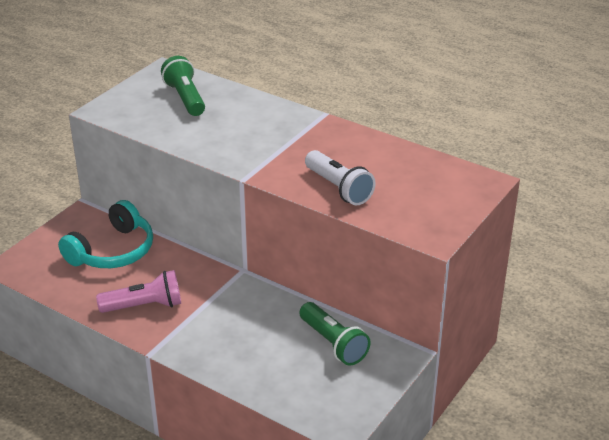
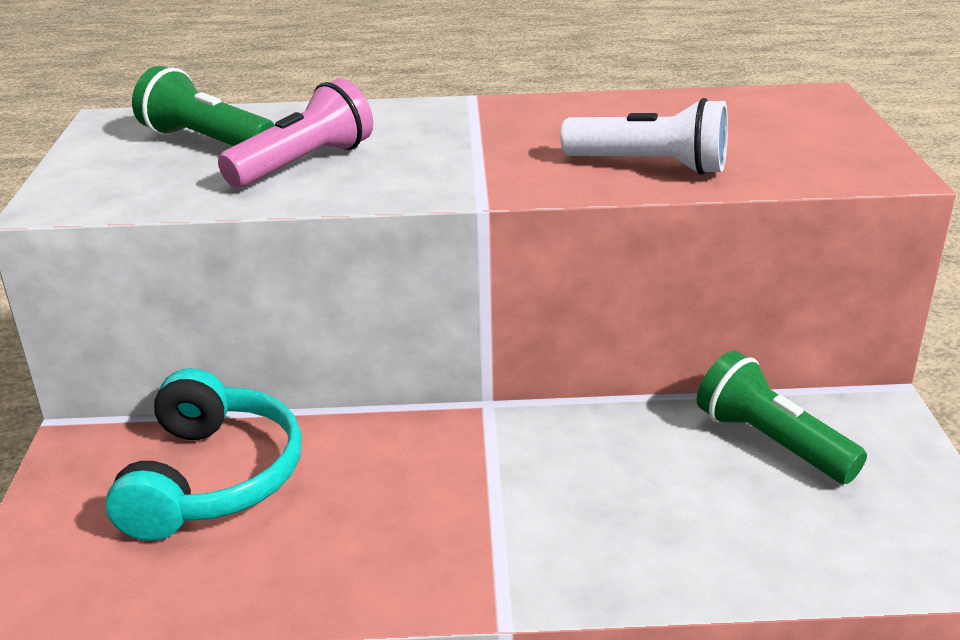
camera: 35 degrees left, 5 degrees down
(144, 306) = (388, 542): pink flashlight -> pink flashlight (303, 164)
(333, 343) = (771, 442): green flashlight -> green flashlight turned 150 degrees counterclockwise

